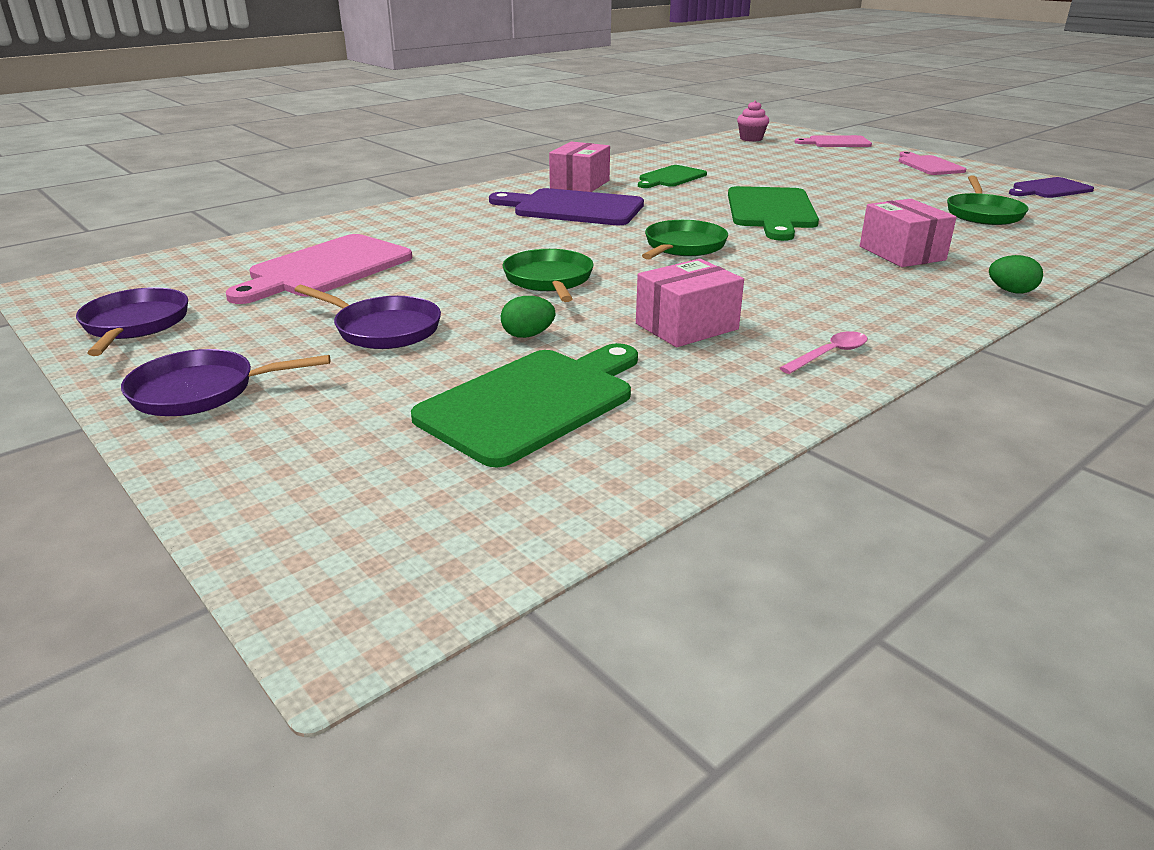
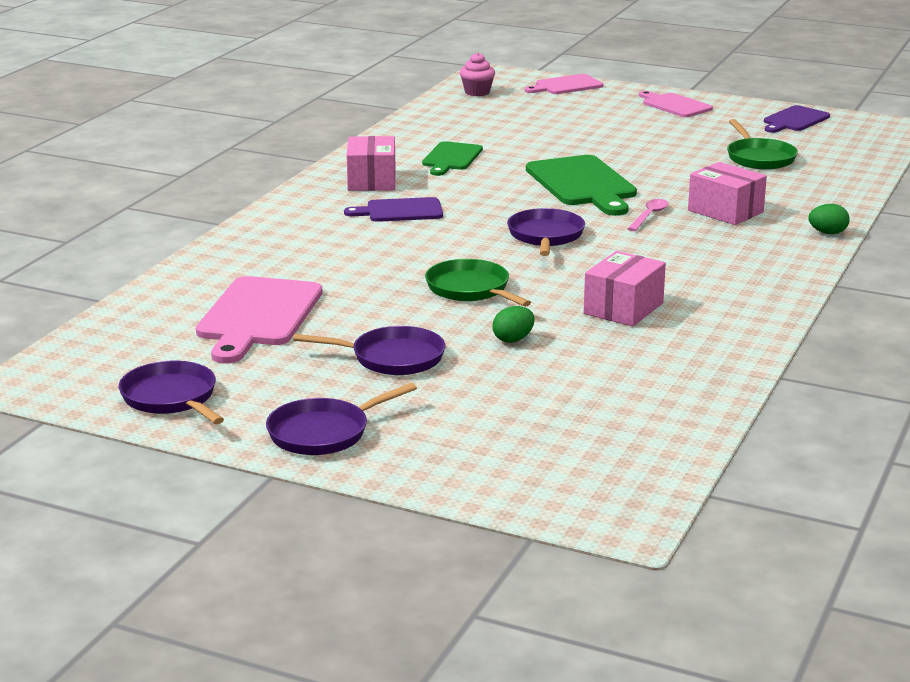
camera: 25 degrees left, 5 degrees down
(532, 402) = (577, 386): green cutting board -> none
(573, 208) = (400, 211): purple cutting board -> purple cutting board, size x0.61
(683, 247) = (545, 236): green pan -> purple pan
(829, 354) = (742, 310): pink spoon -> pink spoon (649, 216)

